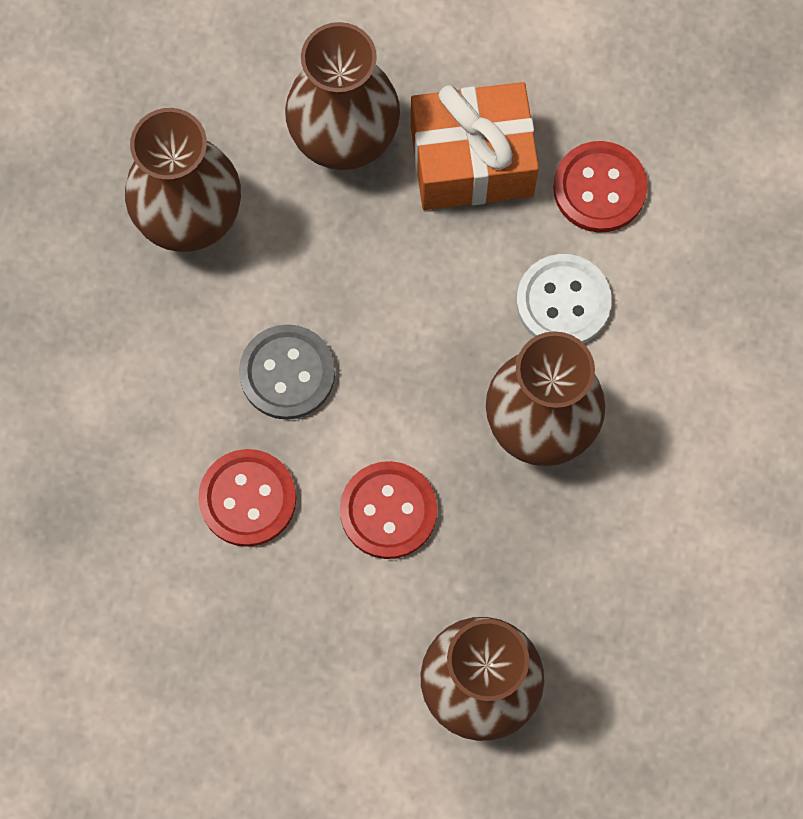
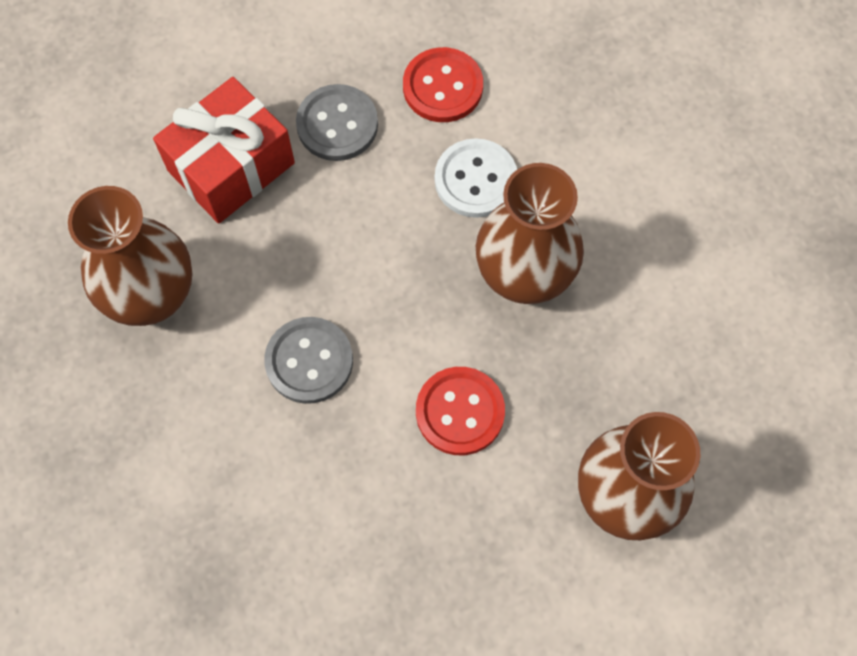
camera: 35 degrees left, 5 degrees down
(247, 499) = (346, 475): red button -> none
(344, 139) = (231, 167): brown vase -> red gift
(472, 161) = (337, 124): orange gift -> grey button

